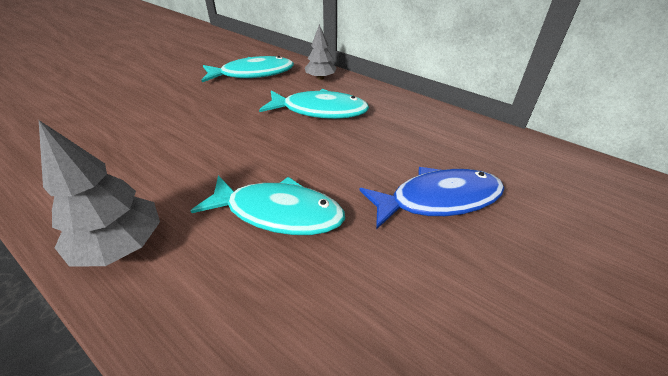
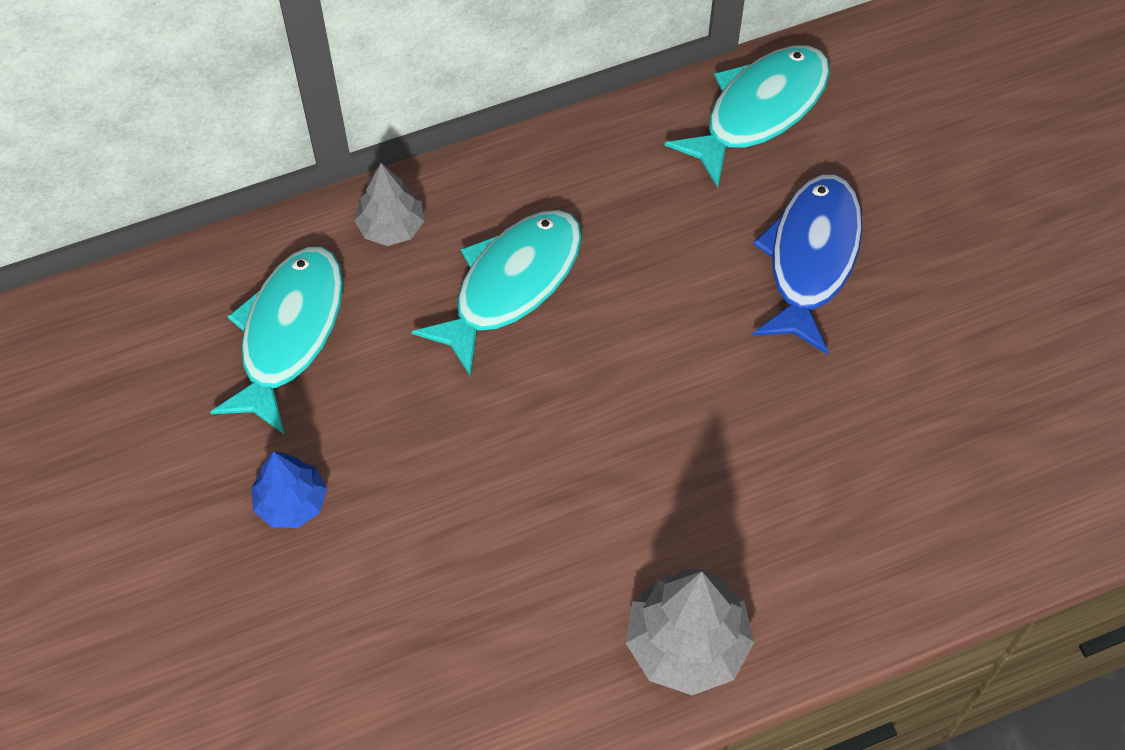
camera: 60 degrees left, 20 degrees up
(172, 96) = (291, 502): none -> blue tree
(278, 213) = (729, 447): turquoise fish -> turquoise fish (759, 110)

